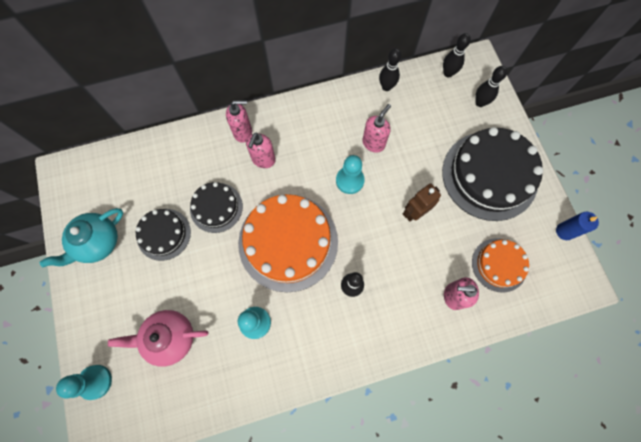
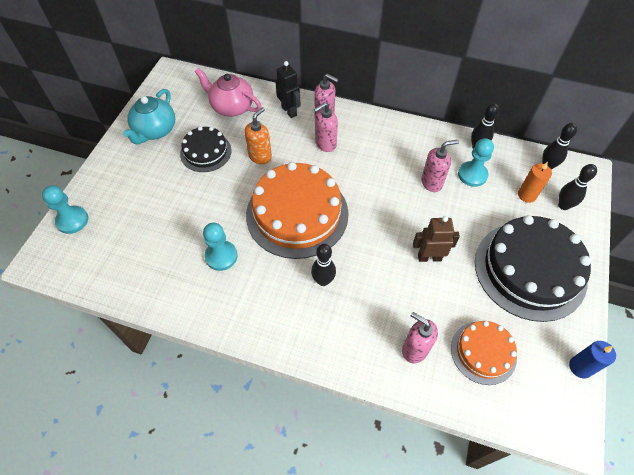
camera: 35 degrees right, 15 degrees down
(97, 243) = (155, 131): turquoise teapot -> turquoise teapot turned 60 degrees counterclockwise
(170, 338) = (148, 225): pink teapot -> pink teapot (231, 107)
(207, 145) = (289, 111): none -> black robot
(216, 207) = (260, 156): black cake -> orange soap dispenser
(350, 180) = (387, 199): turquoise pawn -> turquoise pawn (472, 175)
(449, 110) = (527, 195): none -> orange candle

